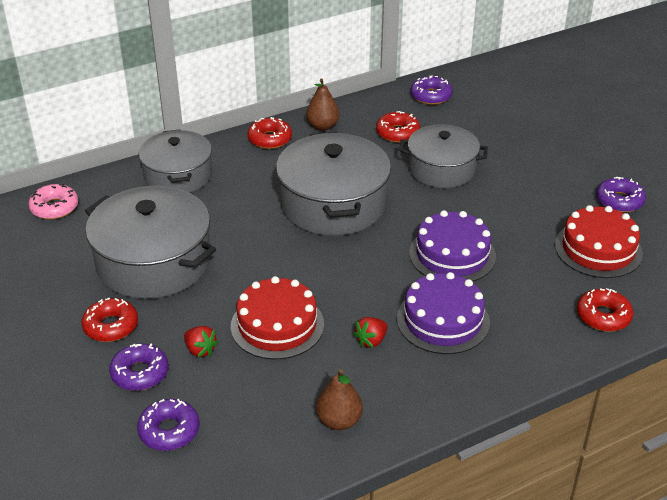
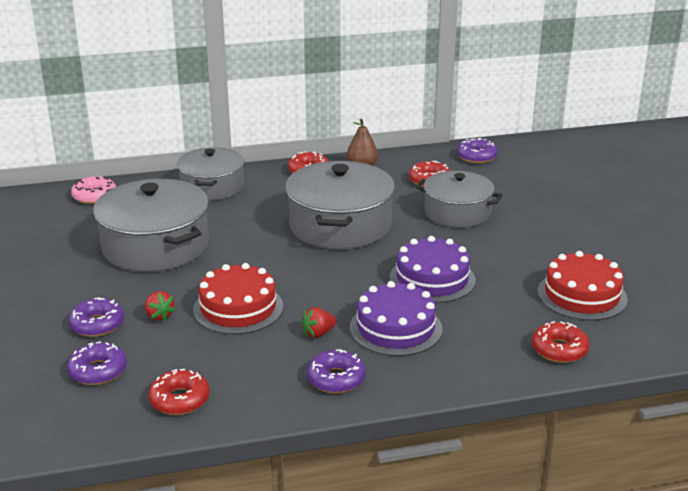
camera: 15 degrees right, 10 degrees down
(111, 326) = (92, 286): red donut -> red donut (179, 400)
(339, 421) = (254, 390): brown pear -> none
(619, 201) = (624, 260): purple donut -> purple donut (336, 379)

